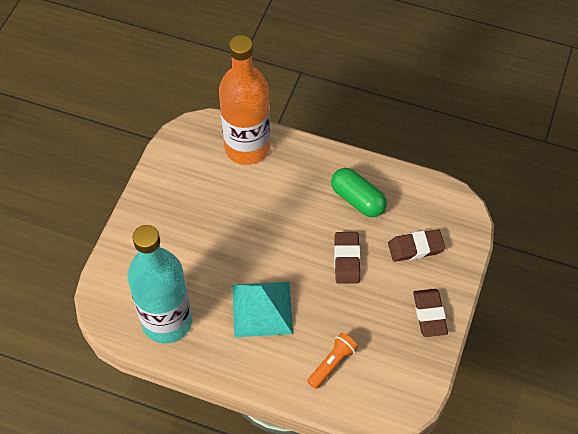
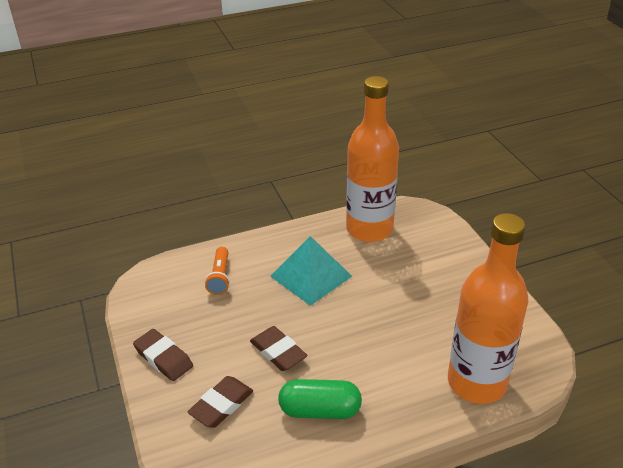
camera: 140 degrees right, 20 degrees down
(167, 321) = (369, 229): turquoise bottle -> orange bottle

